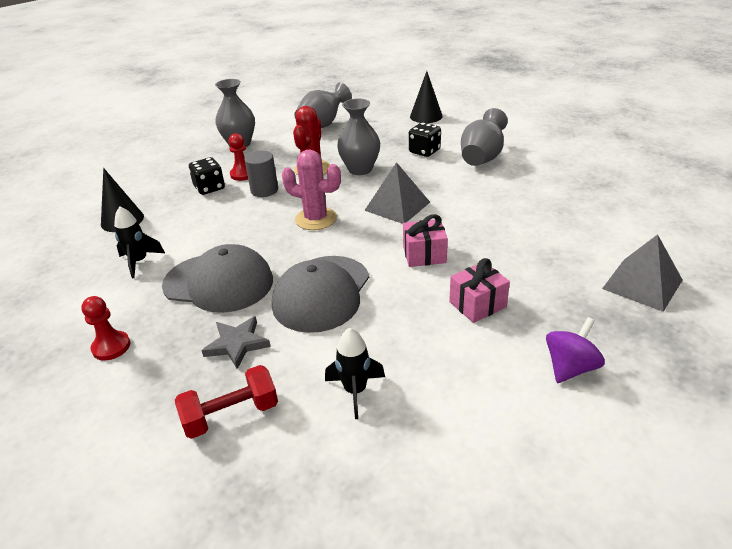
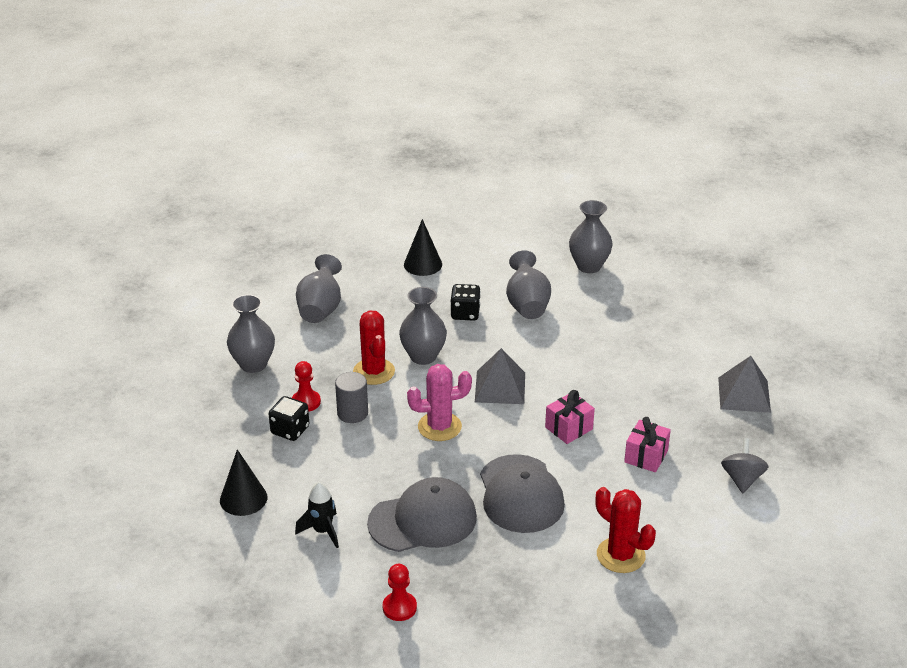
camera: 35 degrees left, 0 degrees up
(231, 415) = (553, 609): red dumbbell -> none
(237, 344) = (499, 561): grey star -> none
(355, 391) = (620, 555): black rocket -> red cactus
(564, 145) = (589, 266): none -> grey vase
(570, 367) = (742, 479): purple spinning top -> grey spinning top

